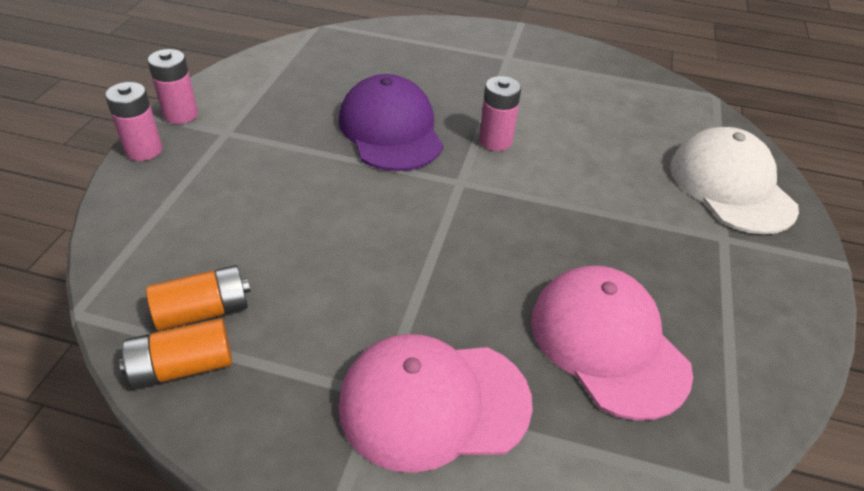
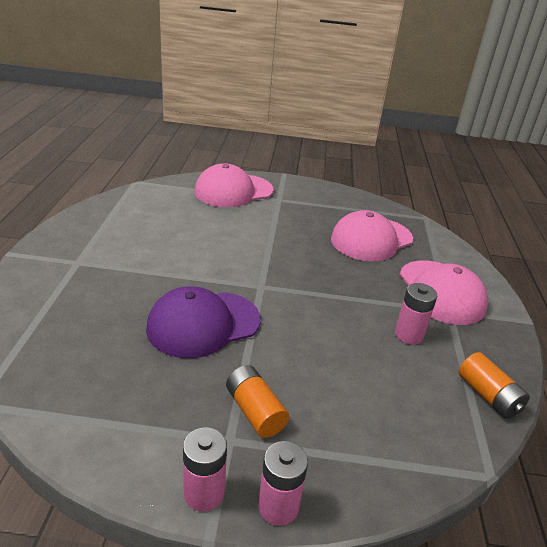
camera: 100 degrees left, 10 degrees down
(203, 311) = (443, 397): orange battery -> orange battery (255, 411)
(495, 141) = (207, 270): pink battery -> pink battery (409, 335)
(731, 186) = (233, 191): white cap -> pink cap

